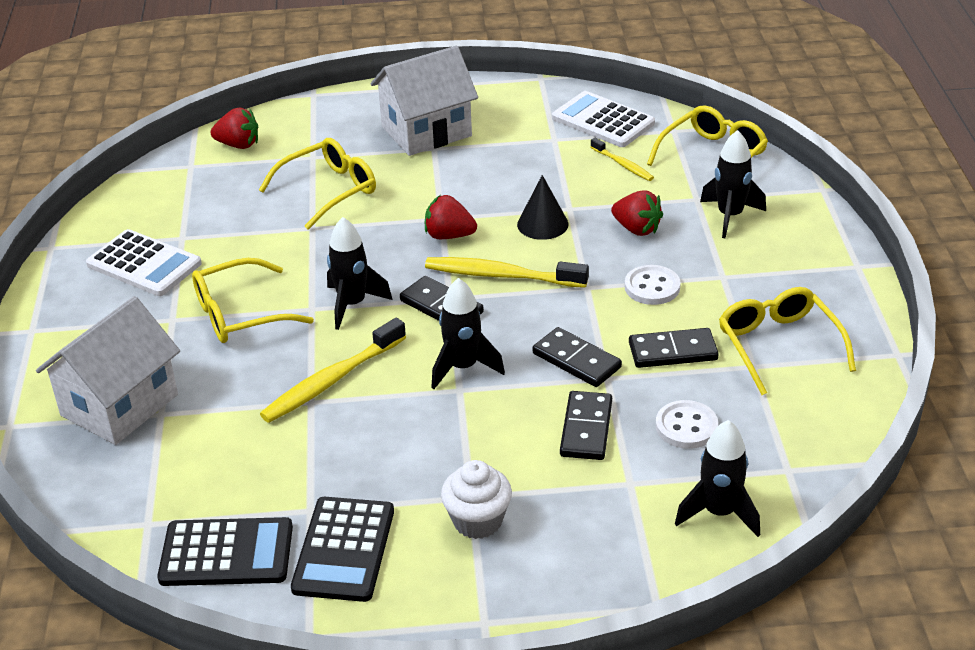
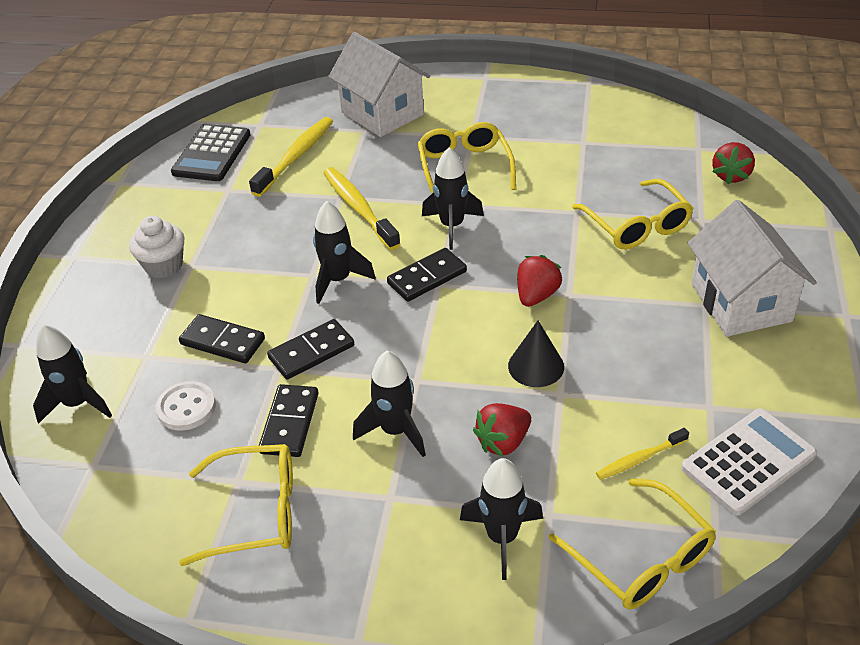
camera: 105 degrees right, 5 degrees up
(144, 264) = (550, 123): white calculator -> none
(344, 550) = (180, 201): black calculator -> none
(502, 275) = (458, 322): yellow toothbrush -> yellow toothbrush (296, 157)
(652, 287) = (395, 431): white button -> black rocket

